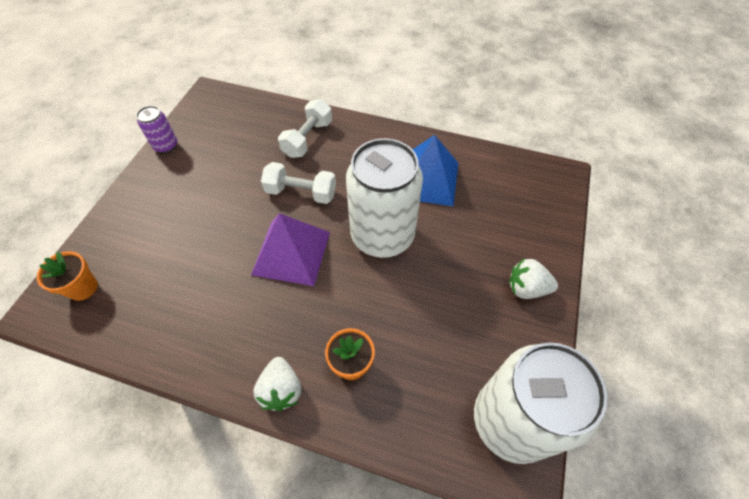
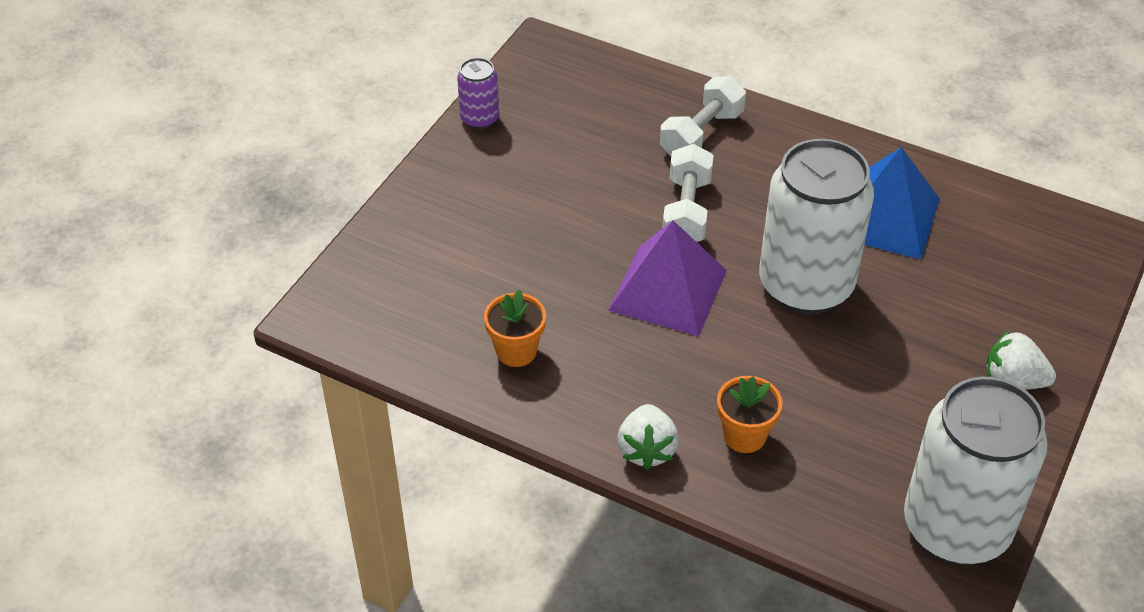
camera: 10 degrees right, 10 degrees down
(83, 288) = (373, 295): orange flower pot -> orange flower pot (516, 351)
(301, 192) = (686, 211): white dumbbell -> white dumbbell turned 75 degrees clockwise

